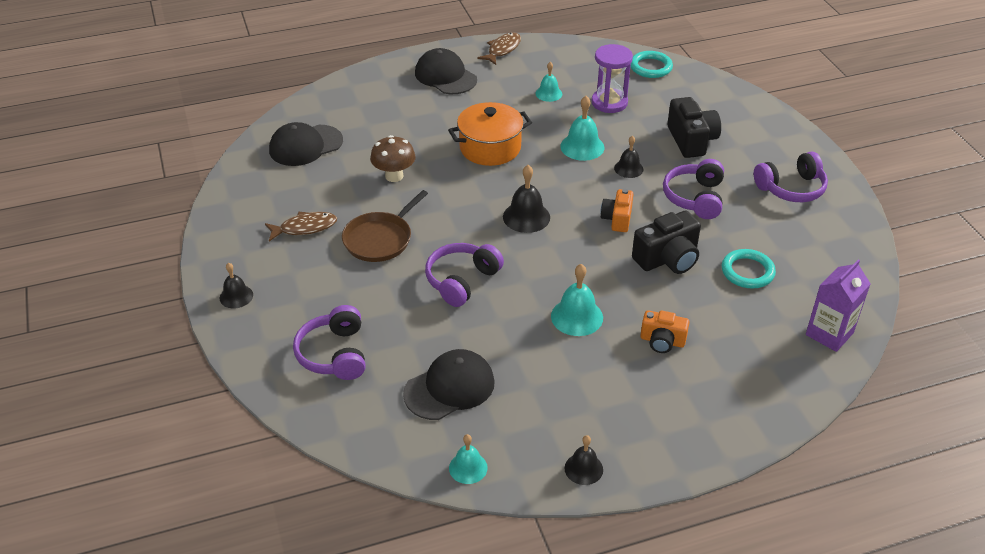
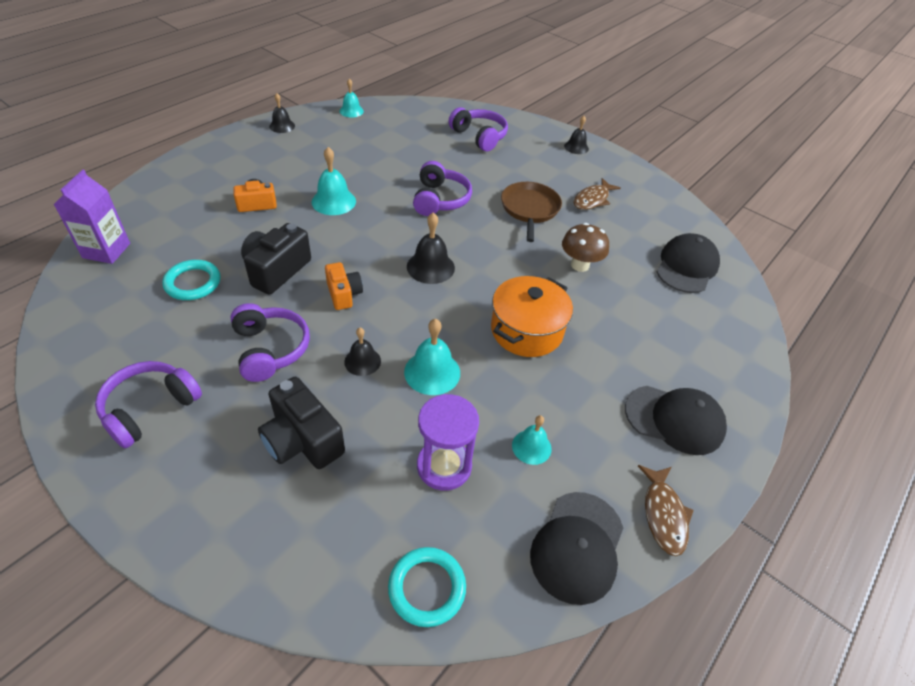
camera: 145 degrees right, 5 degrees up
(449, 388) = (392, 140): black cap -> black cap (577, 546)

